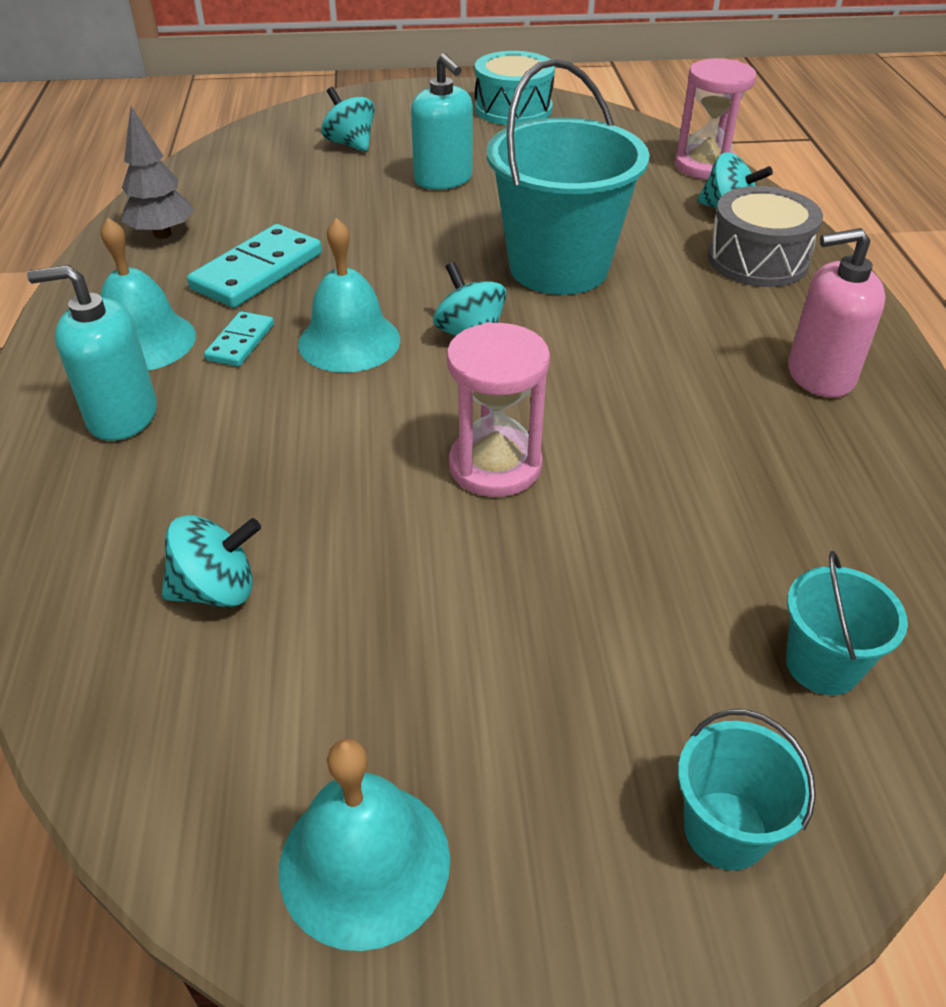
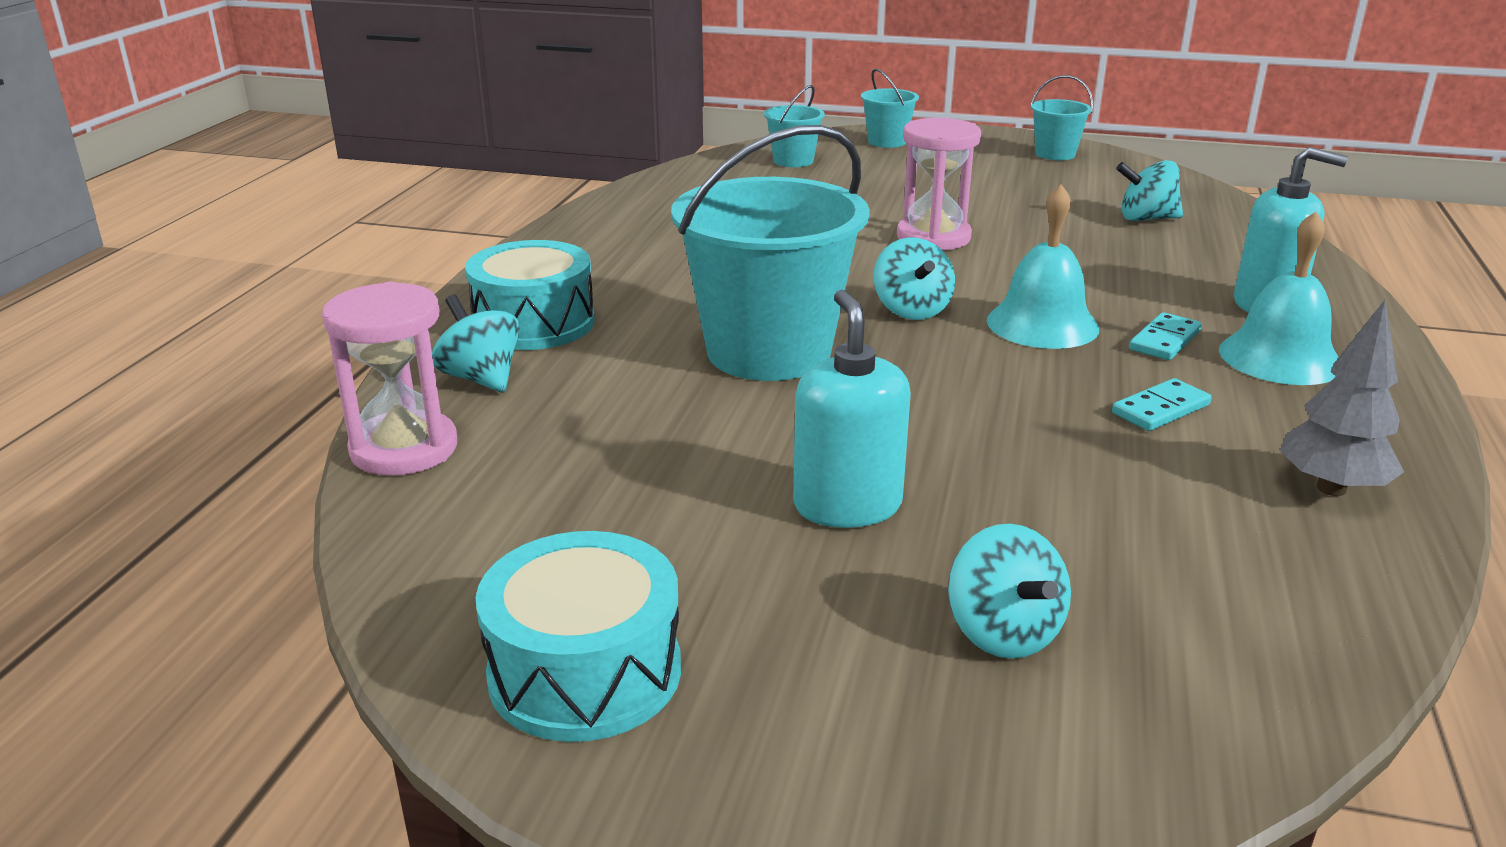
camera: 160 degrees left, 15 degrees down
(257, 271) = (1160, 409): turquoise domino -> turquoise domino, size x0.55
(364, 862) = (1055, 154): turquoise bell -> turquoise bucket
(757, 260) = (534, 323): grey drum -> turquoise drum
(819, 375) = (619, 243): pink soap dispenser -> none

